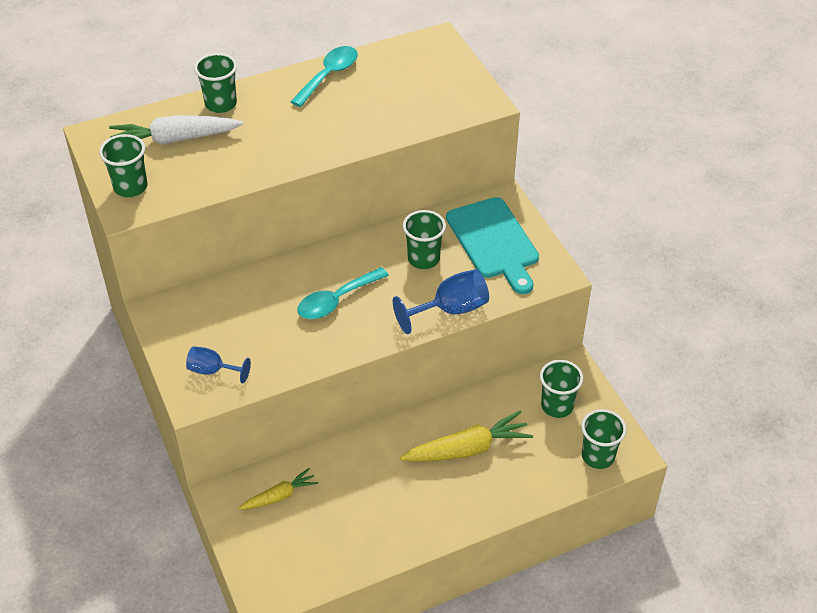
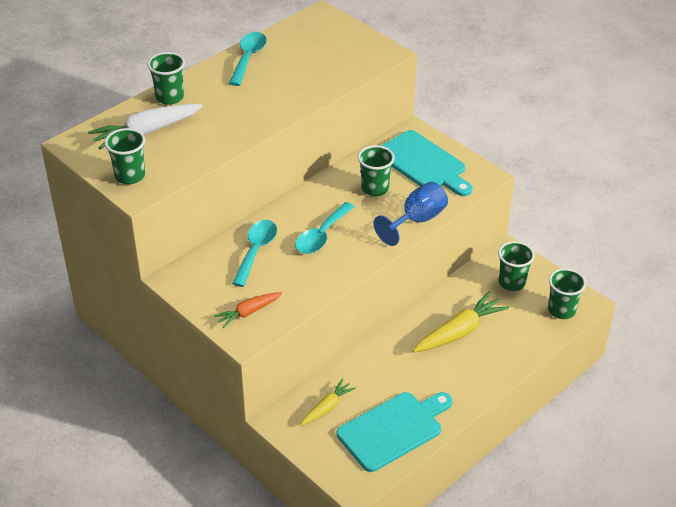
camera: 20 degrees left, 5 degrees down
(212, 370) = (248, 312): blue goblet -> orange carrot
(258, 300) = (256, 250): none -> turquoise spoon
(337, 543) = (393, 429): none -> turquoise cutting board

